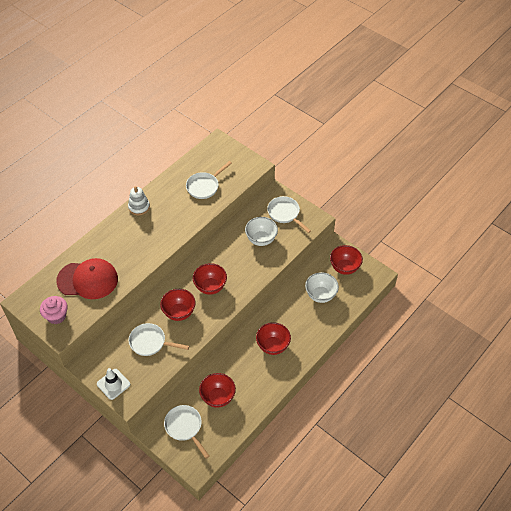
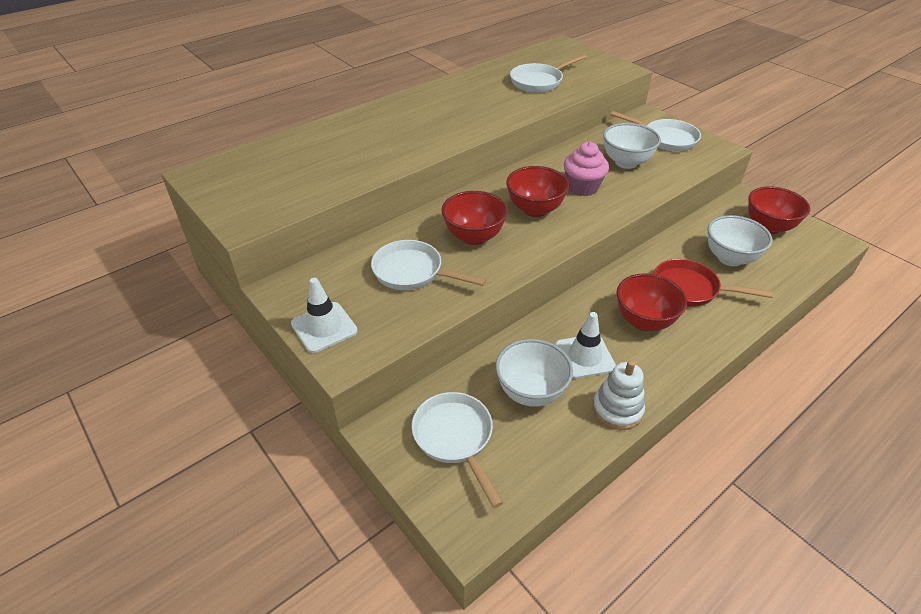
camera: 10 degrees right, 10 degrees down
(56, 316) = (248, 198): pink cupcake -> pink cupcake (582, 187)
(88, 280) = (322, 160): red cap -> none
(139, 207) = (431, 93): white stacking toy -> white stacking toy (617, 409)
(218, 397) = (530, 392): red bowl -> white bowl
(243, 372) = (584, 356): none -> white traffic cone
(285, 214) = (665, 139): white pan -> white pan turned 150 degrees clockwise
(298, 320) = (690, 289): none -> red pan

